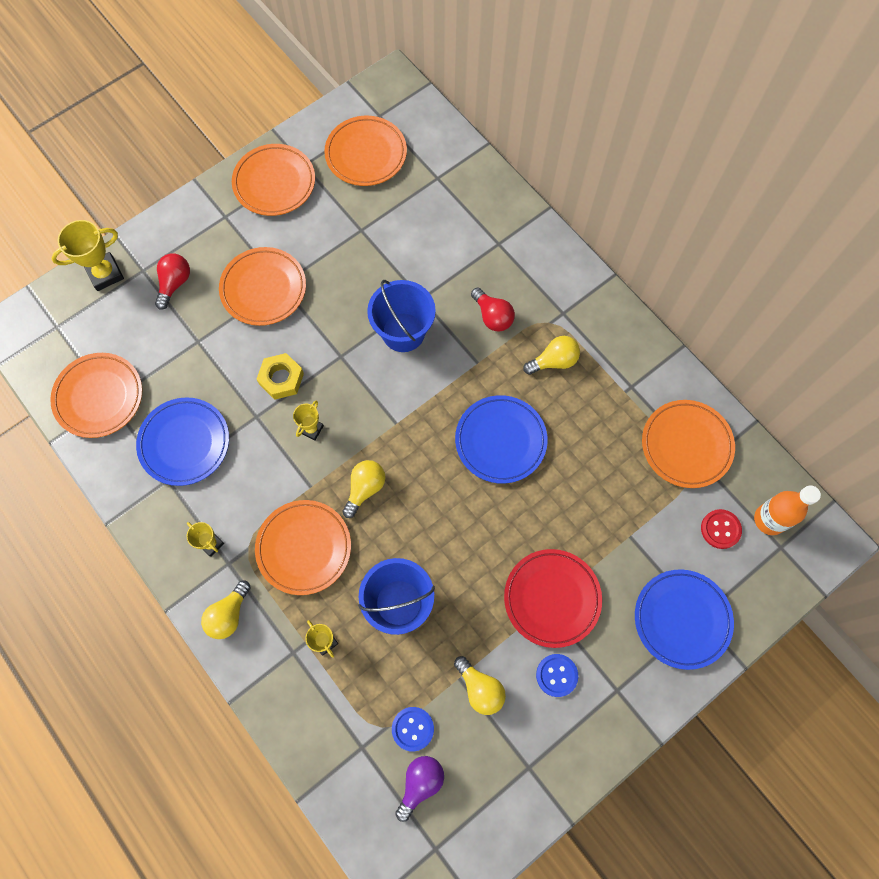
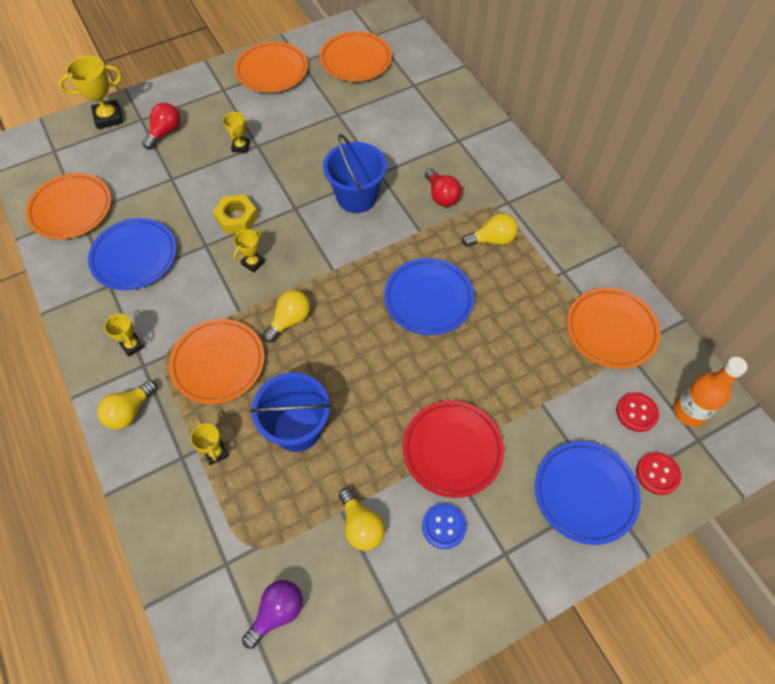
camera: 10 degrees right, 10 degrees down
(263, 289) = (241, 147): orange plate -> yellow trophy
(412, 728) = (282, 554): blue button -> none
(746, 588) = (657, 474): none -> red button

